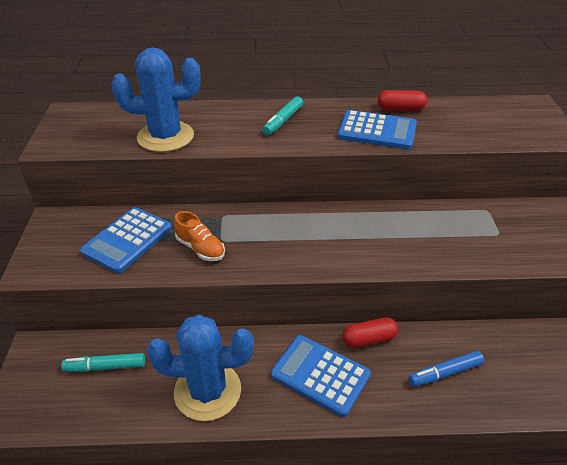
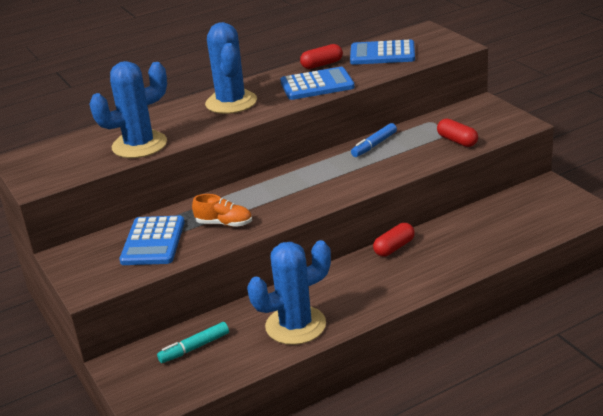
camera: 25 degrees left, 10 degrees down
(283, 121) = (231, 102): turquoise marker -> blue cactus
(320, 375) = (375, 282): blue calculator -> blue calculator (382, 54)
(445, 373) = (464, 244): blue marker -> blue marker (374, 145)
(500, 248) = (457, 141): none -> red capsule

